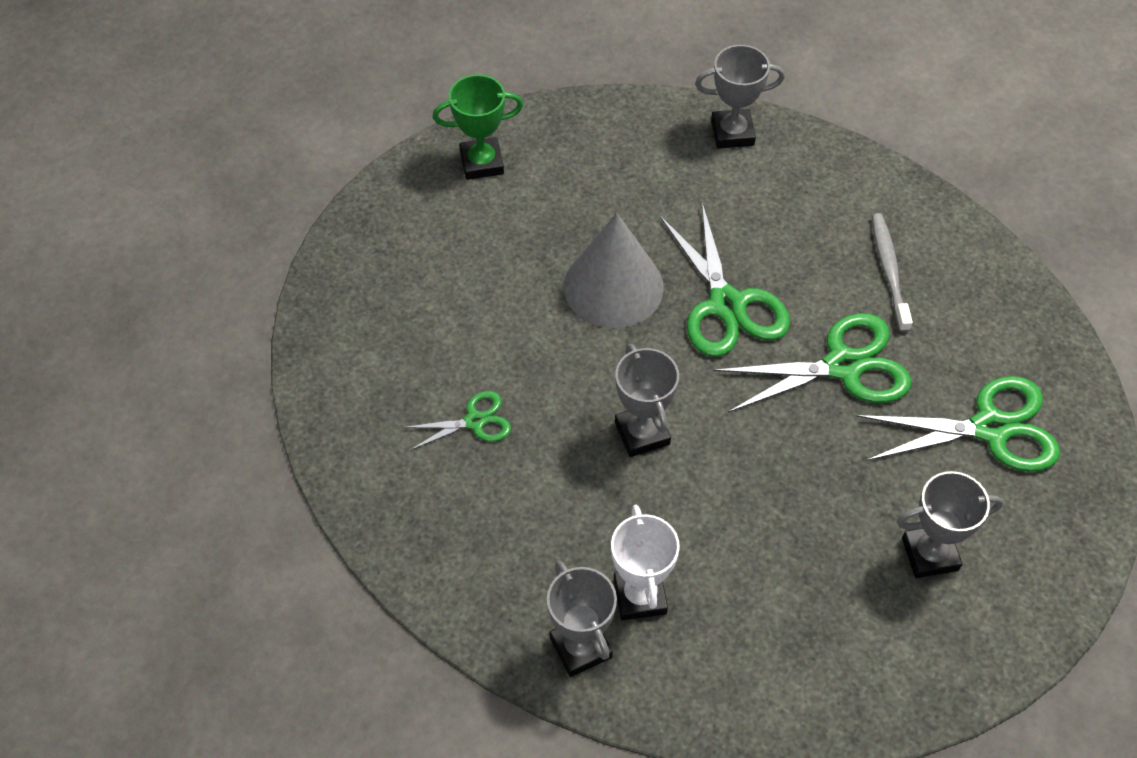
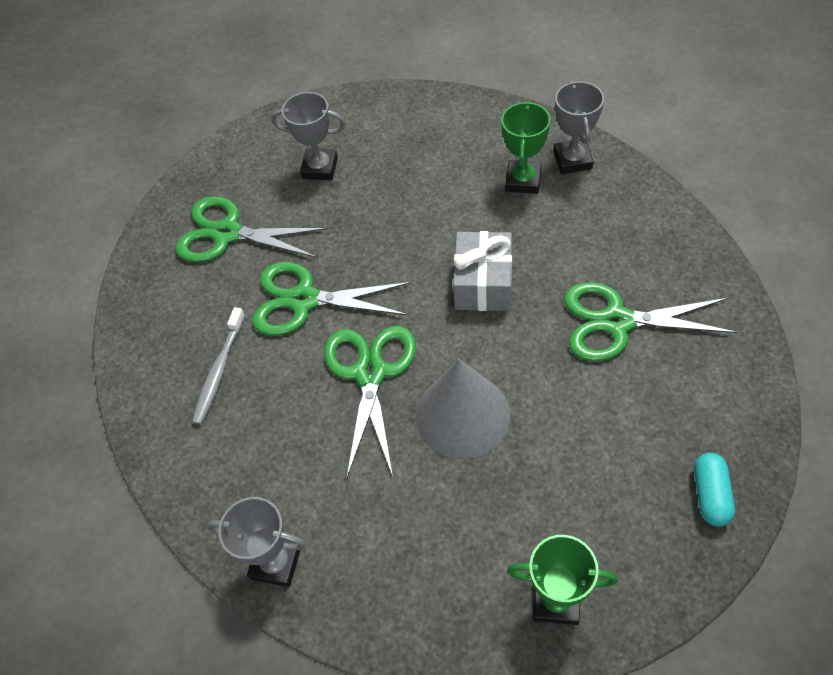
camera: 155 degrees left, 0 degrees up
(357, 271) = (710, 495): none -> turquoise capsule
(475, 421) = (617, 322): green scissors -> green scissors, size x1.85
(640, 596) = (523, 180): white trophy -> green trophy
(642, 433) = (483, 283): grey trophy -> grey gift

